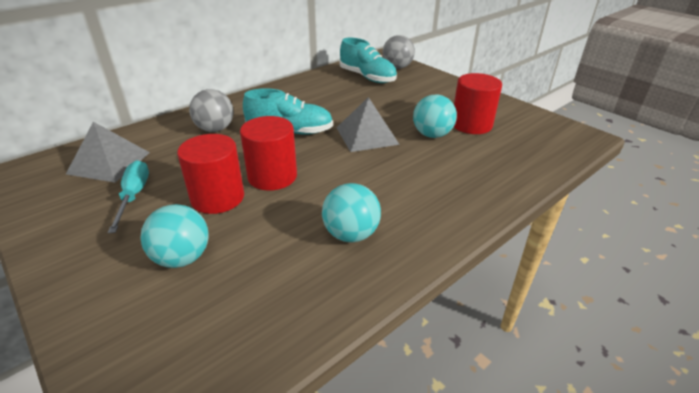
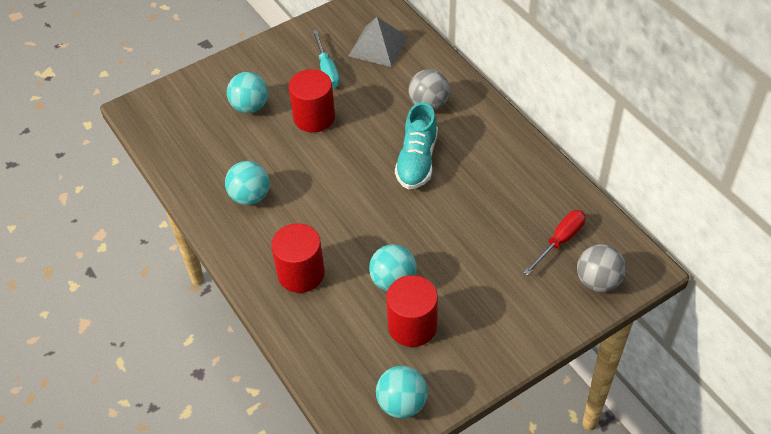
camera: 100 degrees right, 15 degrees up
(134, 196) = (327, 70): turquoise screwdriver -> turquoise screwdriver turned 75 degrees clockwise
(272, 176) = (337, 149): red cylinder -> red cylinder (301, 273)
(367, 77) = (560, 241): turquoise shoe -> red screwdriver
(367, 135) = (399, 223): grey pyramid -> none
(542, 125) = (402, 403): none -> turquoise ball

